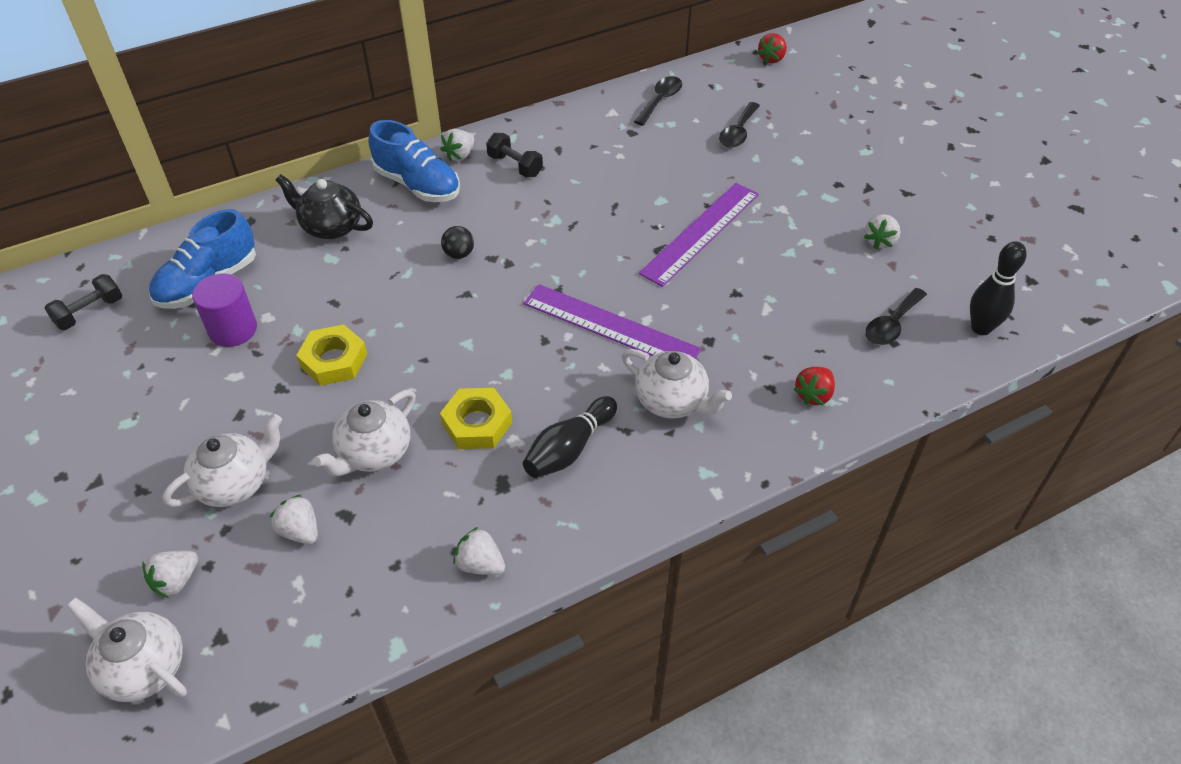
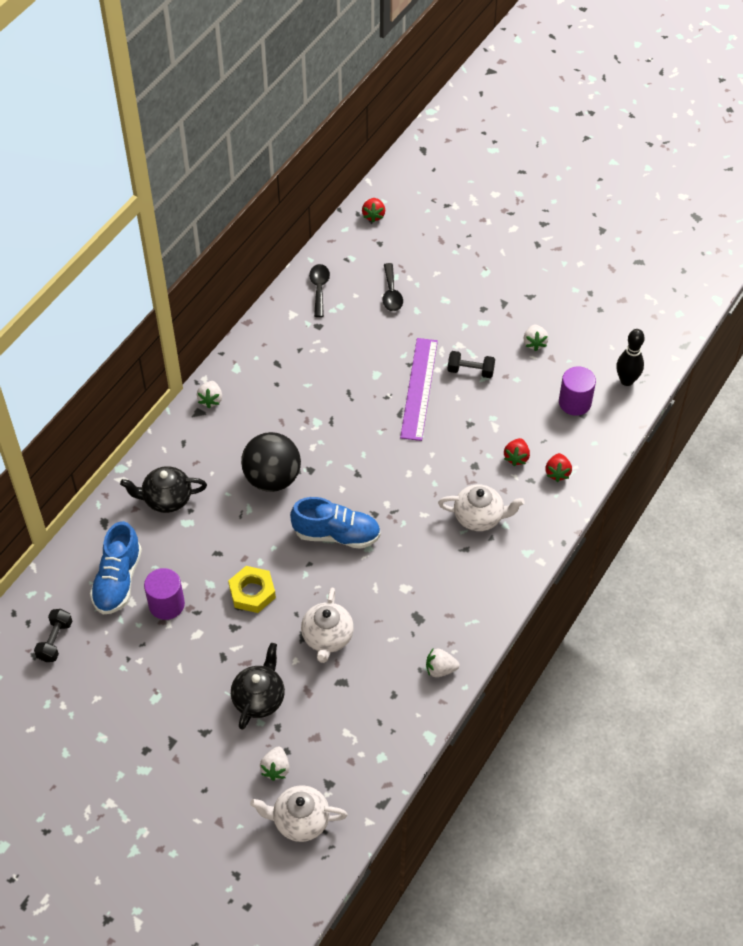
camera: 30 degrees left, 5 degrees up
(234, 483) = (259, 698): white teapot -> black teapot
(300, 531) = (323, 704): white strawberry -> none
(417, 185) = (200, 438): blue shoe -> blue shoe (336, 534)
(459, 254) = (272, 478): black ball -> black ball, size x2.39
(477, 423) = (375, 588): yellow nut -> none
(515, 166) = (257, 391): black dumbbell -> black dumbbell (470, 371)
(569, 448) = (440, 577): black bowling pin -> none
(610, 326) = (408, 484): purple ruler -> none
(770, 354) = (516, 457): none -> red strawberry
(891, 324) = (575, 402): black spoon -> purple cylinder

